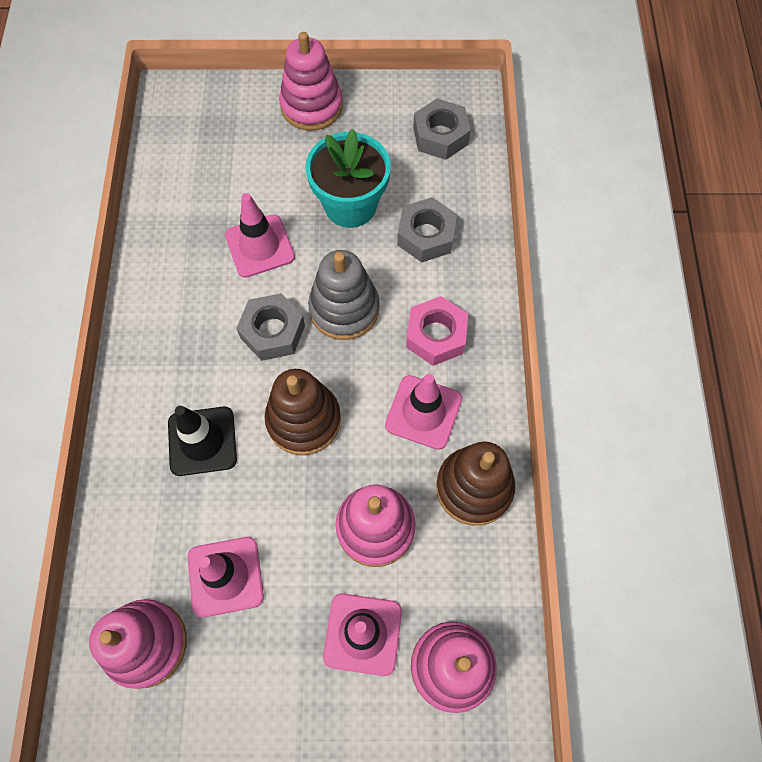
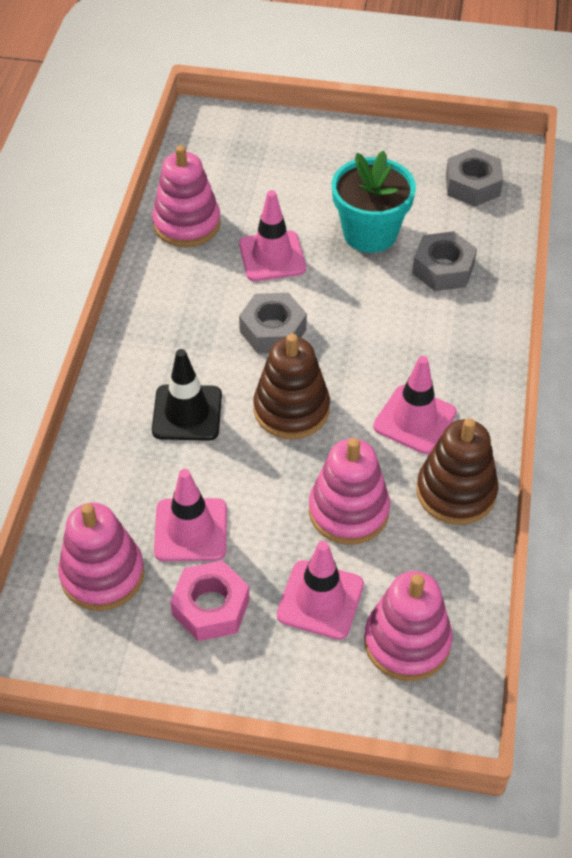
camera: 10 degrees right, 15 degrees down
(311, 106) = (345, 144): pink stacking toy -> pink stacking toy (187, 224)
(344, 309) = (348, 321): grey stacking toy -> none
(436, 336) = (438, 356): pink nut -> pink nut (211, 607)

